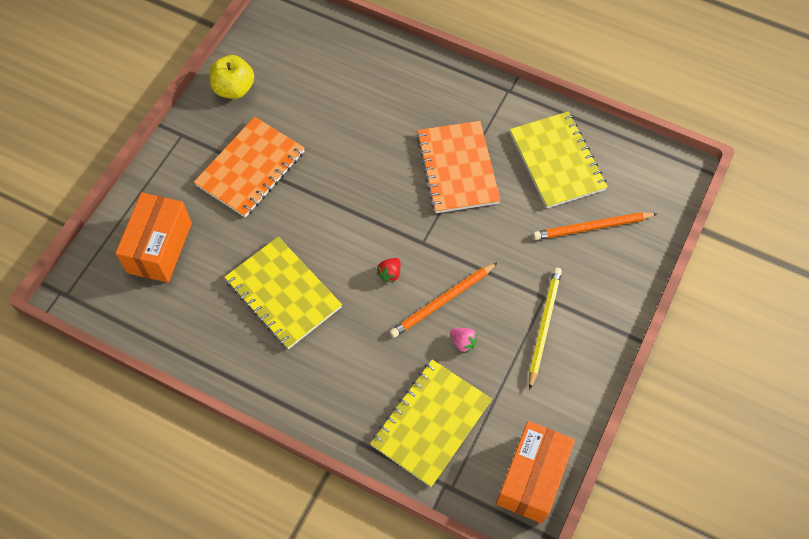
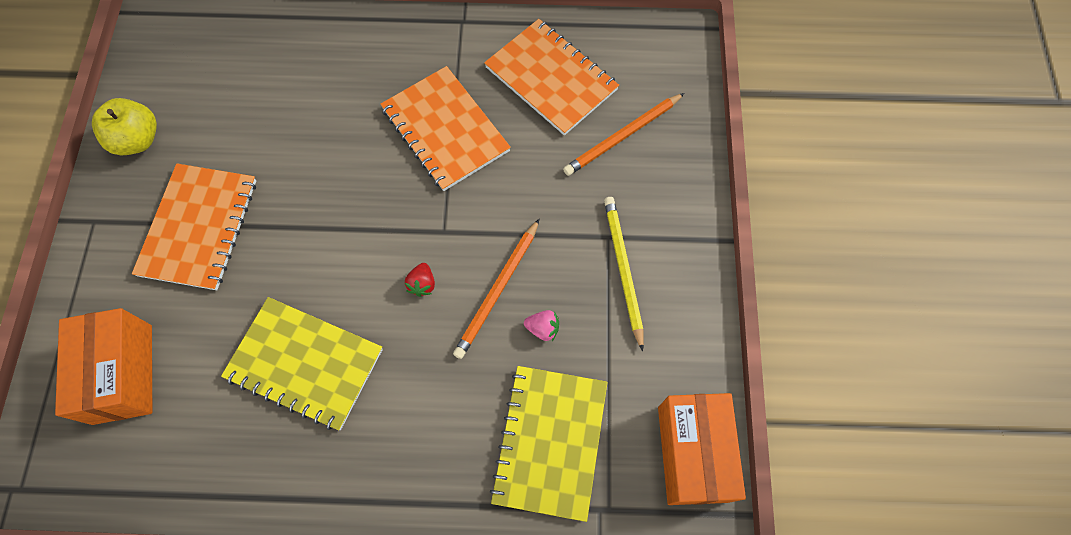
camera: 25 degrees left, 5 degrees up
(557, 161) = (551, 78): yellow notebook -> orange notebook

